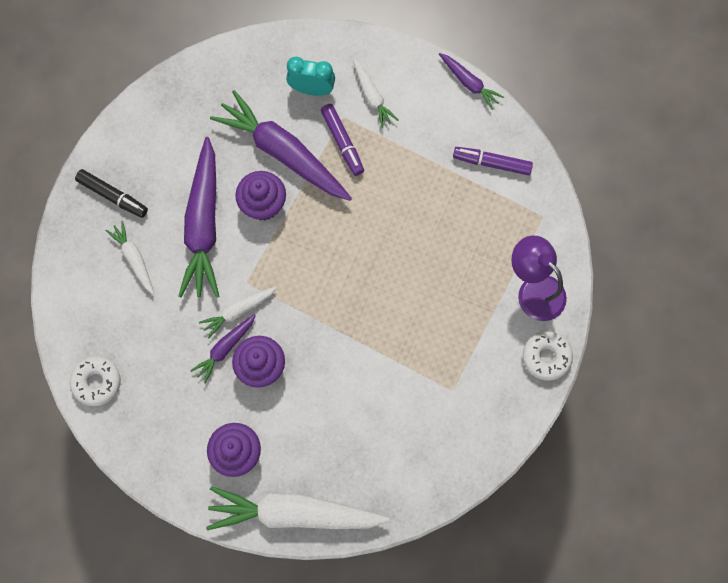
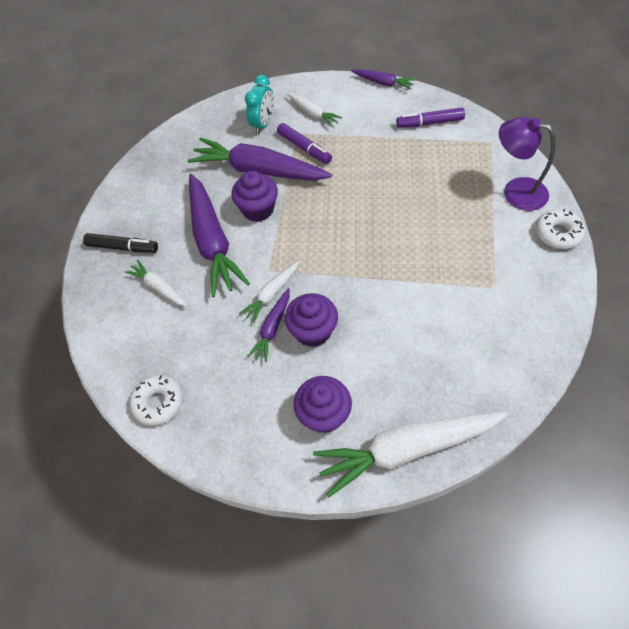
camera: 15 degrees left, 15 degrees down
(312, 89) = (263, 124): turquoise clock -> turquoise clock turned 120 degrees clockwise

